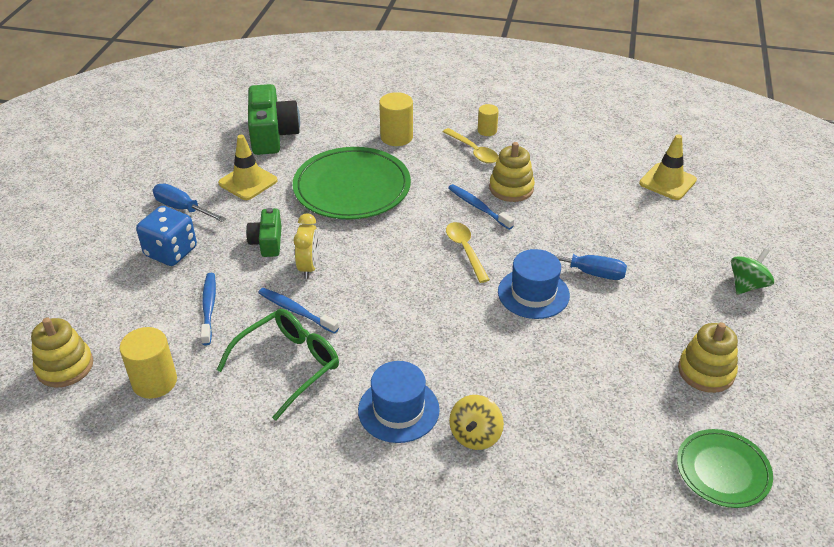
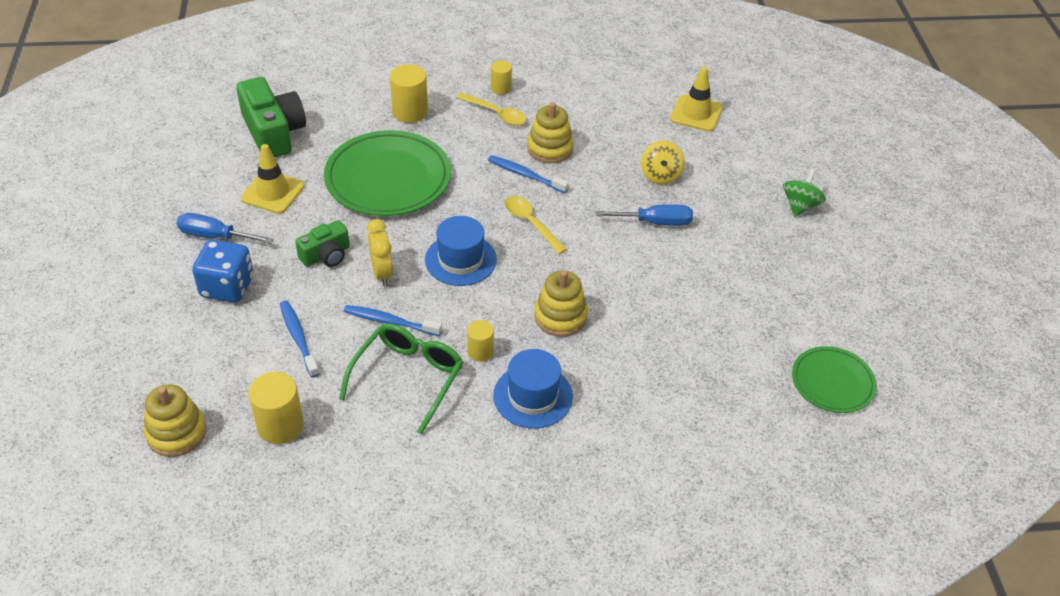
camera: 20 degrees left, 5 degrees up
(267, 242) = (326, 255): green camera -> green camera turned 105 degrees counterclockwise
(366, 356) = (480, 351): none -> yellow cylinder
(475, 435) = (612, 403): yellow spinning top -> yellow spinning top (660, 175)
(533, 293) = (612, 254): blue hat -> blue hat (460, 260)
(706, 371) = (790, 296): yellow stacking toy -> yellow stacking toy (560, 317)

